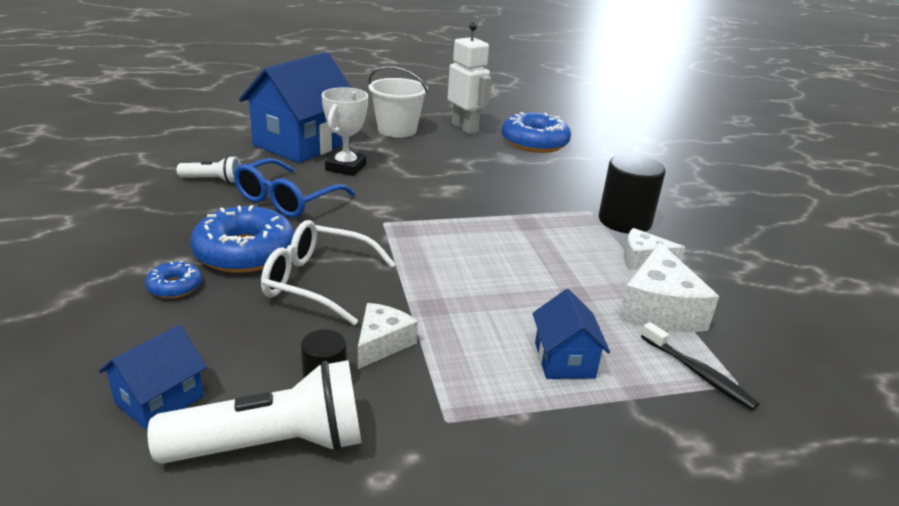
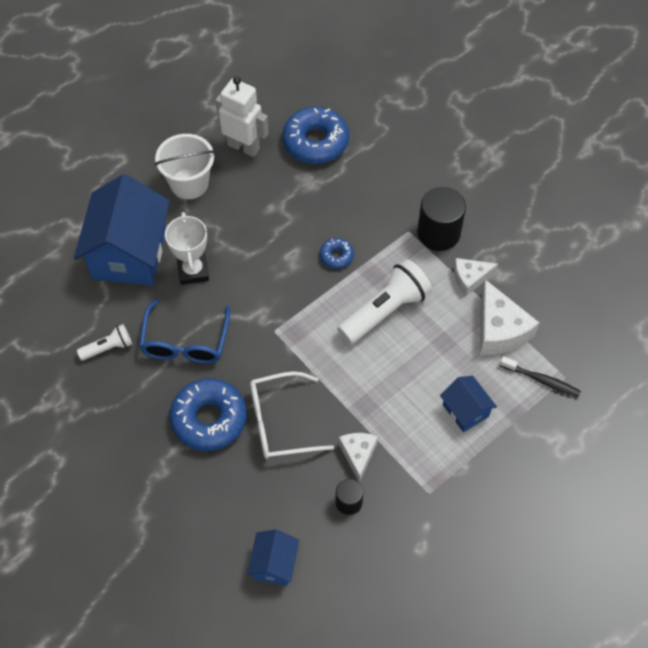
camera: 25 degrees left, 30 degrees up
(175, 286) = (197, 477): blue donut -> blue donut (336, 256)
(272, 445) = (355, 558): white flashlight -> white flashlight (385, 311)

